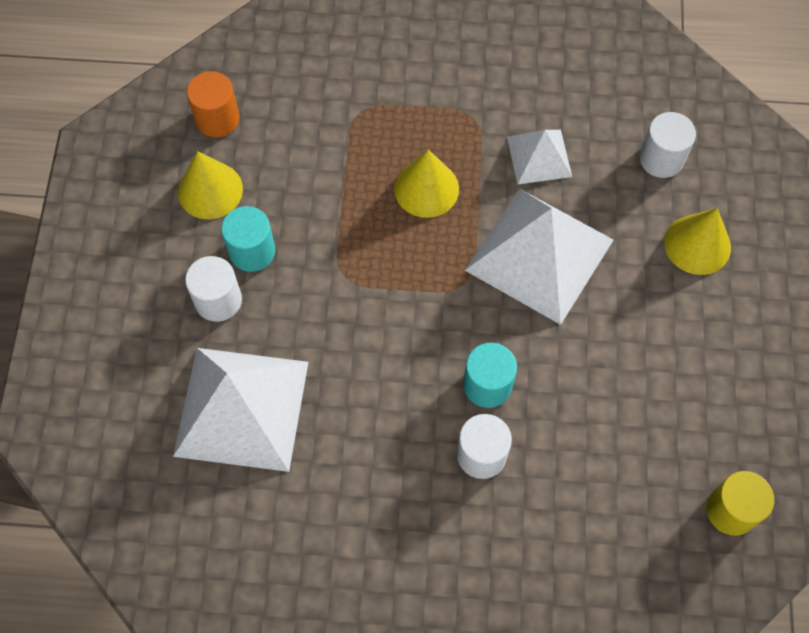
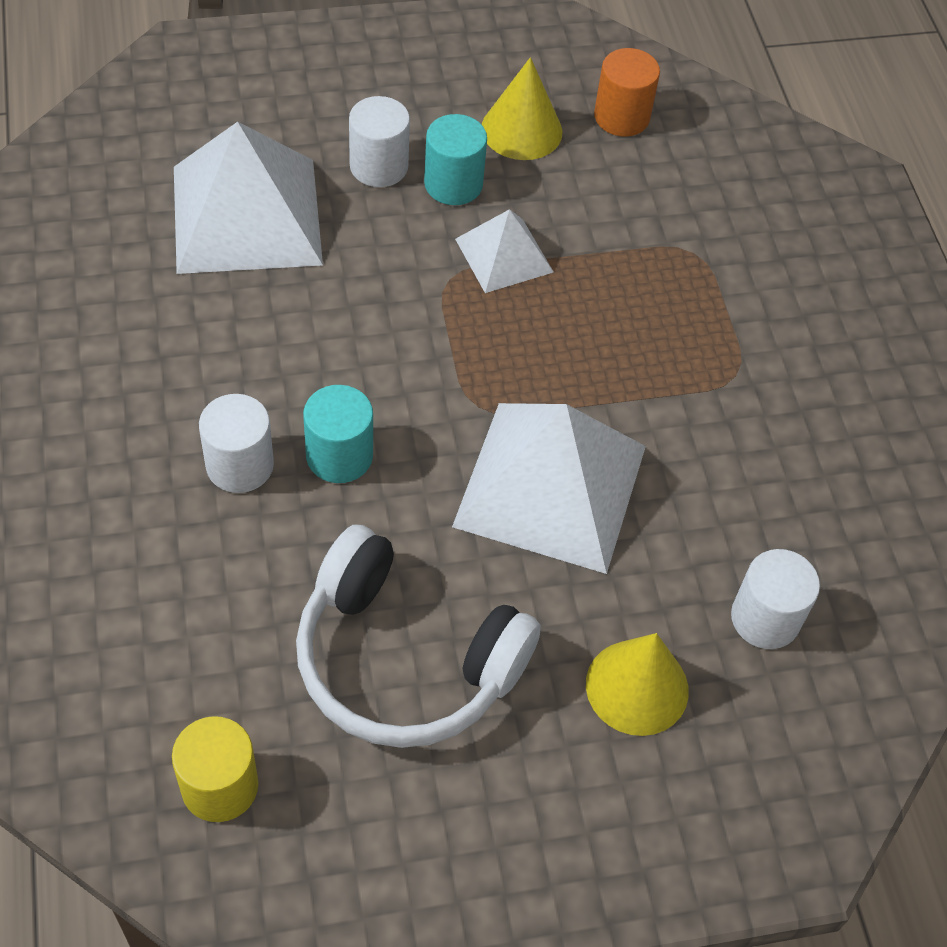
camera: 70 degrees right, 10 degrees down
(426, 188) = (605, 341): yellow cone -> none
(539, 156) = (705, 461): white pyramid -> white pyramid (504, 255)
(656, 376) = (405, 659): none -> white headphones

